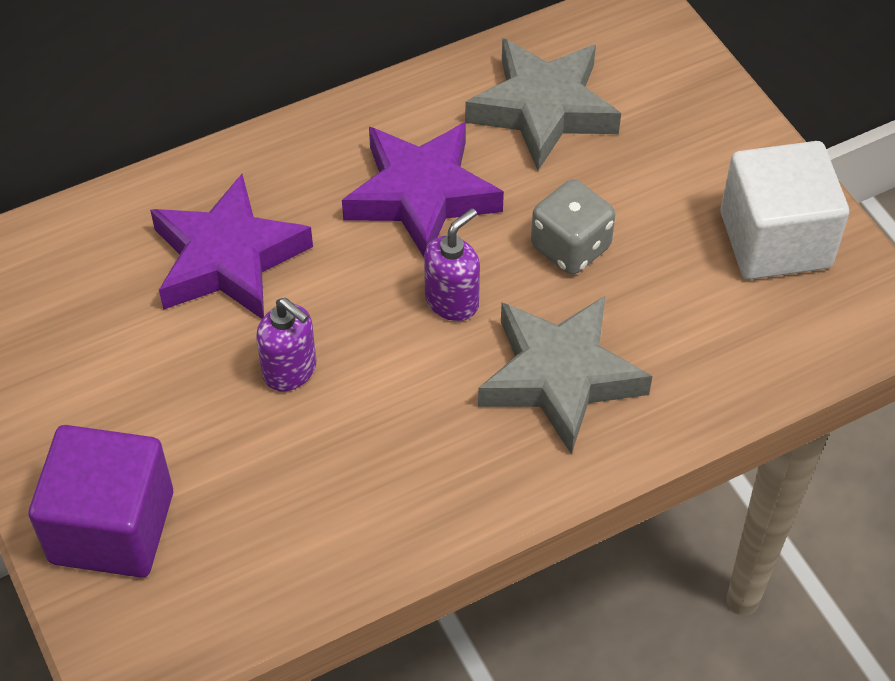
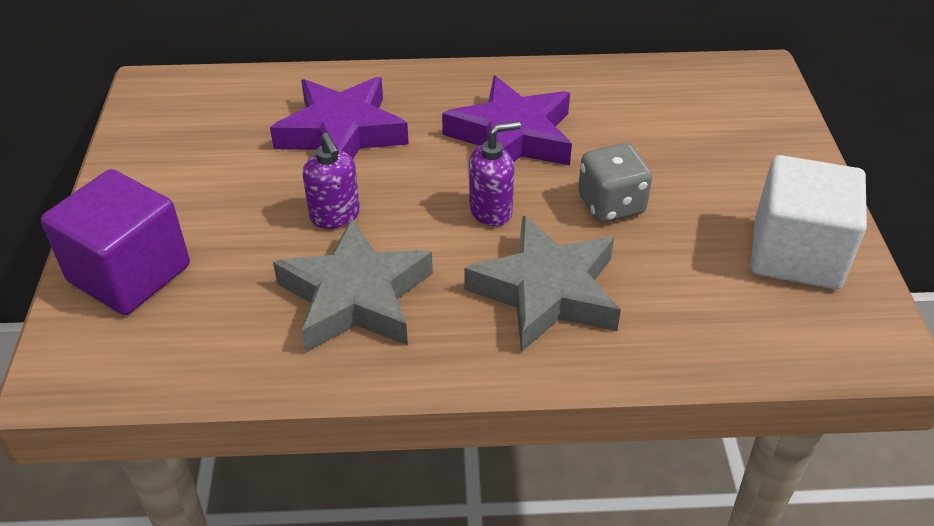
camera: 25 degrees right, 10 degrees down
(543, 109) = (643, 111): grey star -> grey star (355, 297)

